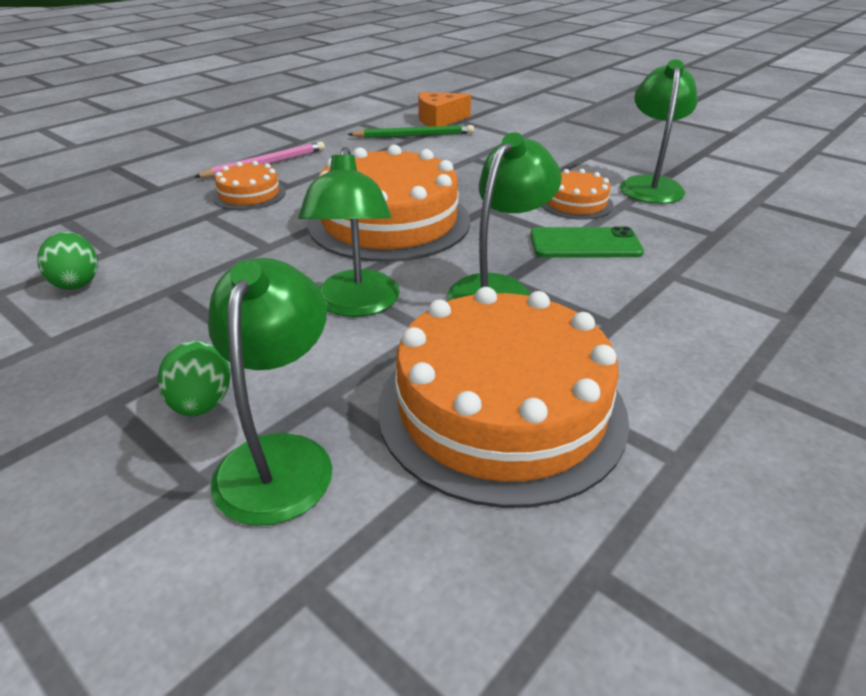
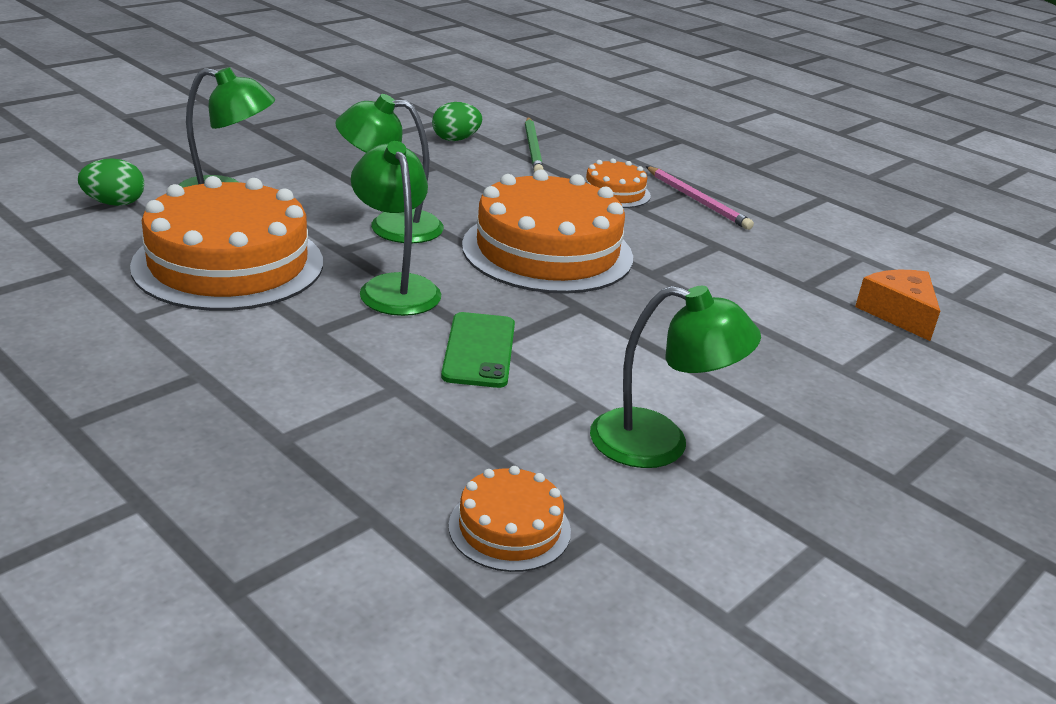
camera: 90 degrees right, 5 degrees down
(202, 404) = (289, 176): green egg -> green egg (115, 203)
(414, 135) = (820, 288): green pencil -> green pencil (533, 148)
(498, 289) = (395, 287): green lamp -> green lamp turned 150 degrees counterclockwise
(575, 203) = (593, 367): orange cake -> orange cake (509, 528)

